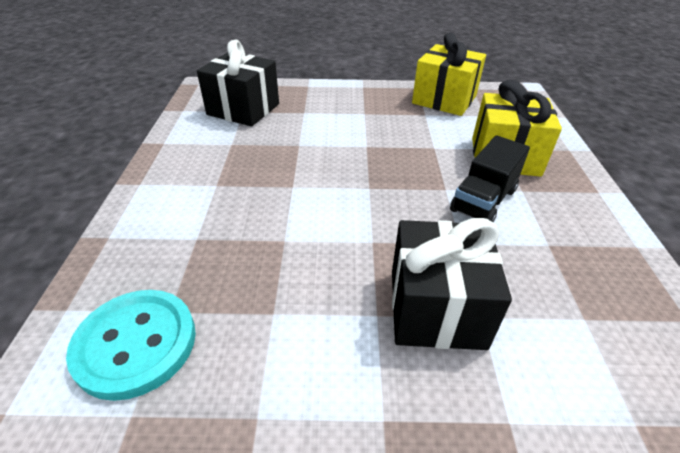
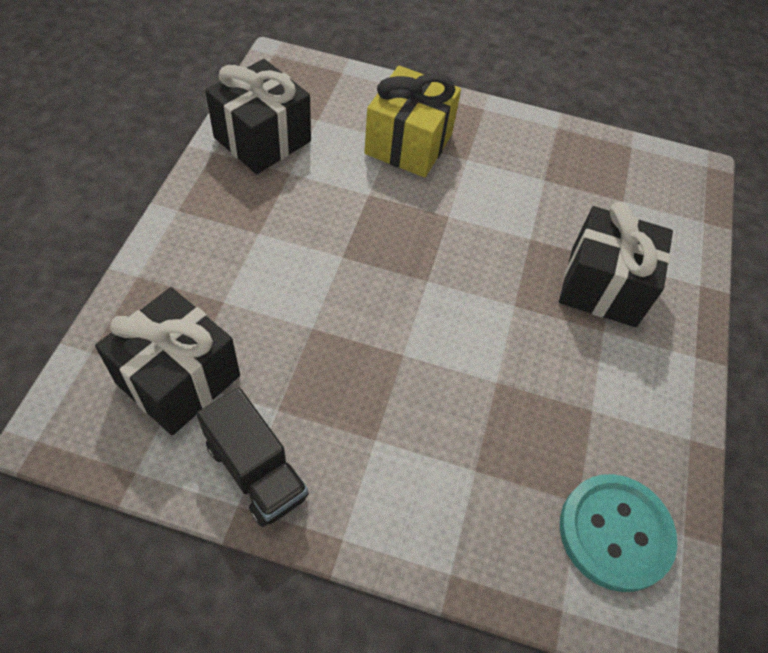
camera: 80 degrees left, 15 degrees up
(444, 100) = (262, 139): yellow gift -> black gift
(483, 200) = (476, 195): black truck -> black truck (256, 471)

